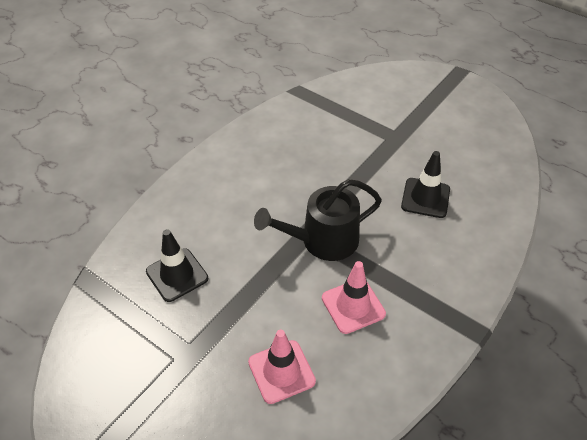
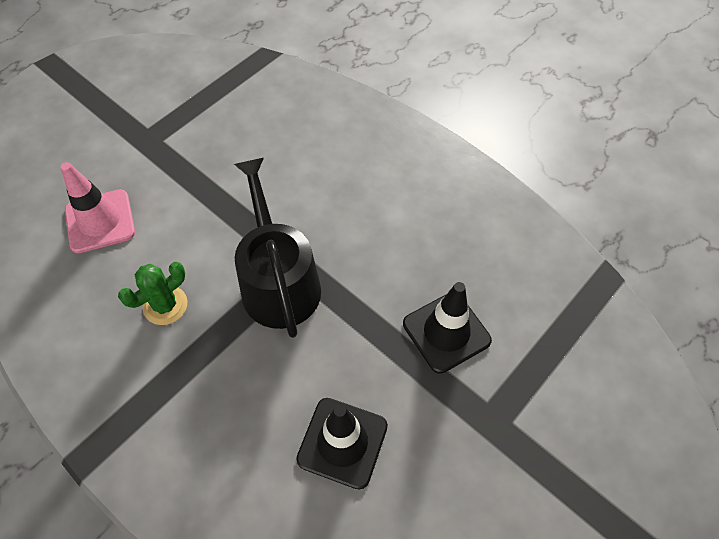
camera: 95 degrees right, 10 degrees up
(177, 275) = (254, 128): black traffic cone -> black traffic cone (446, 332)
(353, 306) = (165, 305): pink traffic cone -> green cactus

